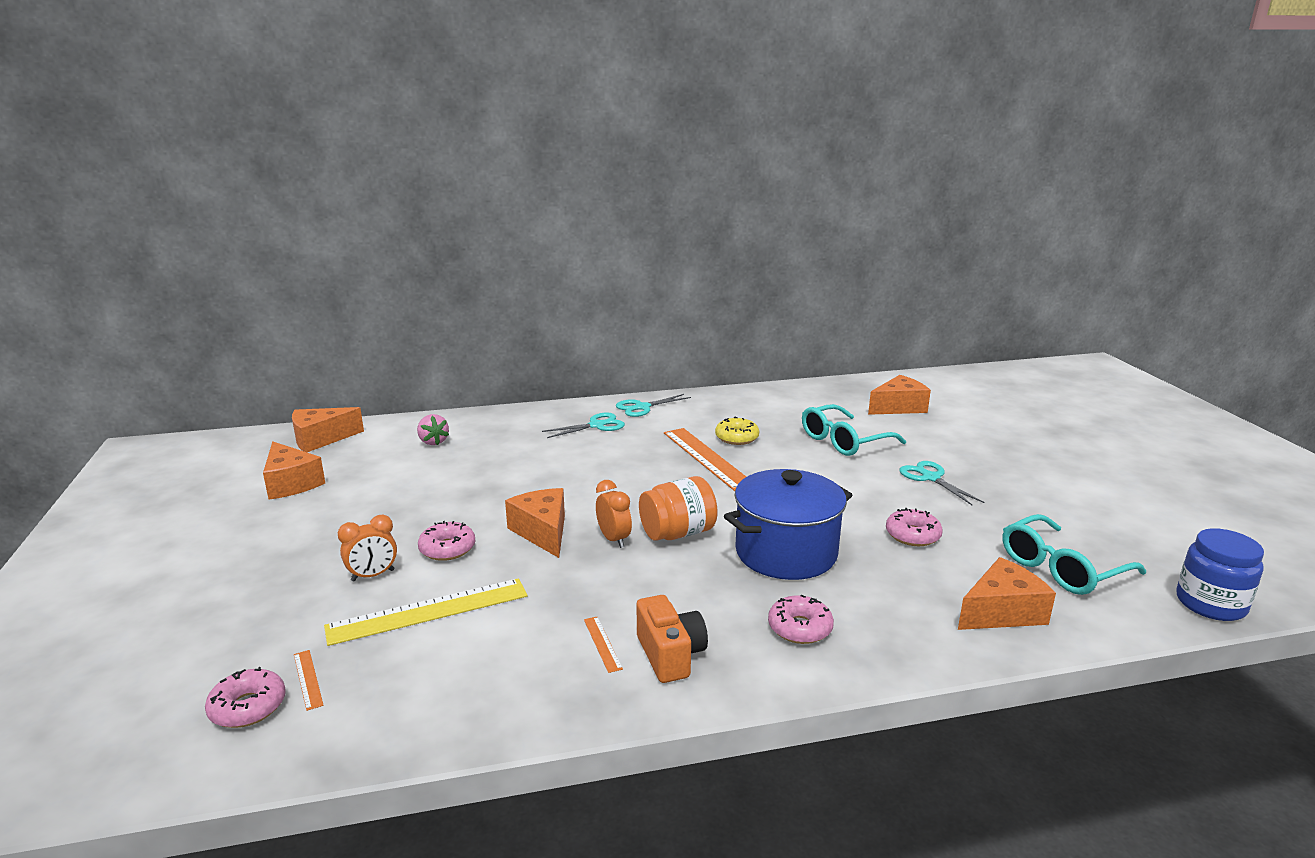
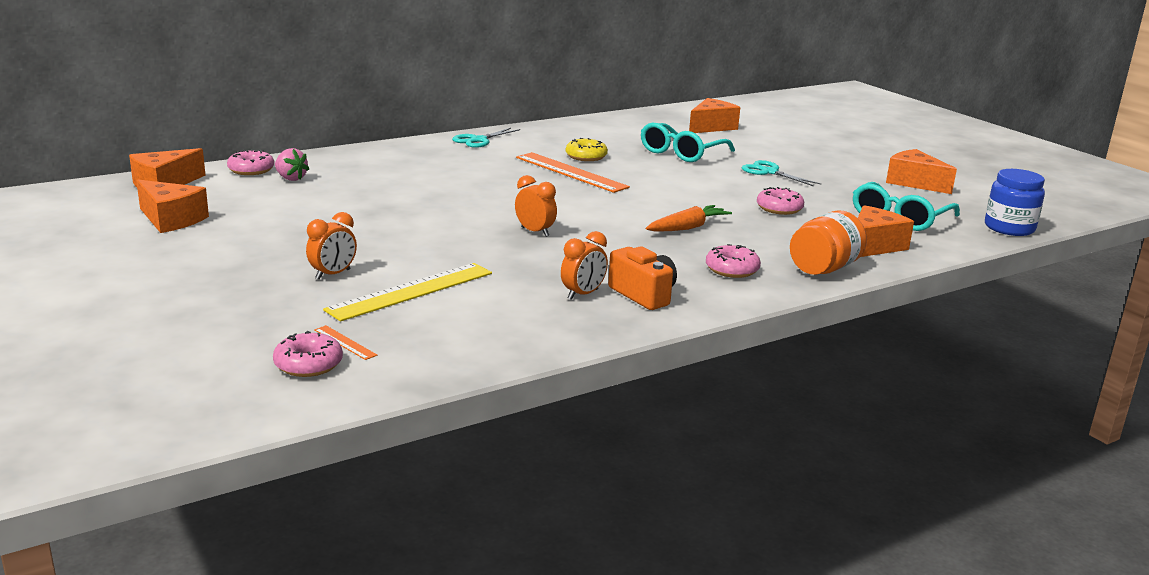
camera: 20 degrees left, 0 degrees up
(447, 549) = (386, 251): pink donut -> pink donut (251, 170)
(543, 532) = (465, 232): orange cheese -> orange cheese (914, 182)
(597, 425) = (446, 156): turquoise scissors -> none
(602, 643) = (583, 294): orange ruler -> orange clock
(677, 533) = (587, 223): orange jar -> orange jar (824, 268)
(786, 553) = (687, 227): blue pot -> orange carrot

